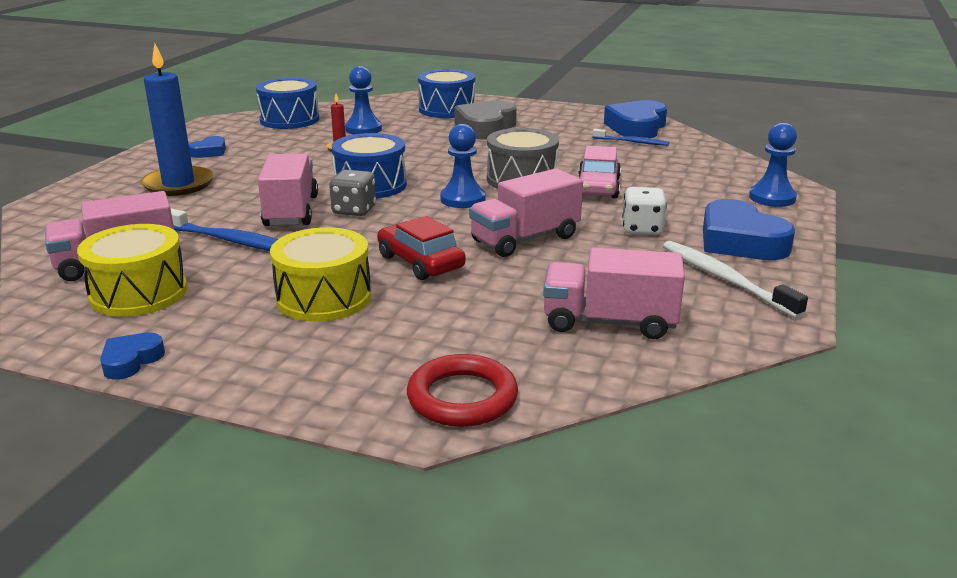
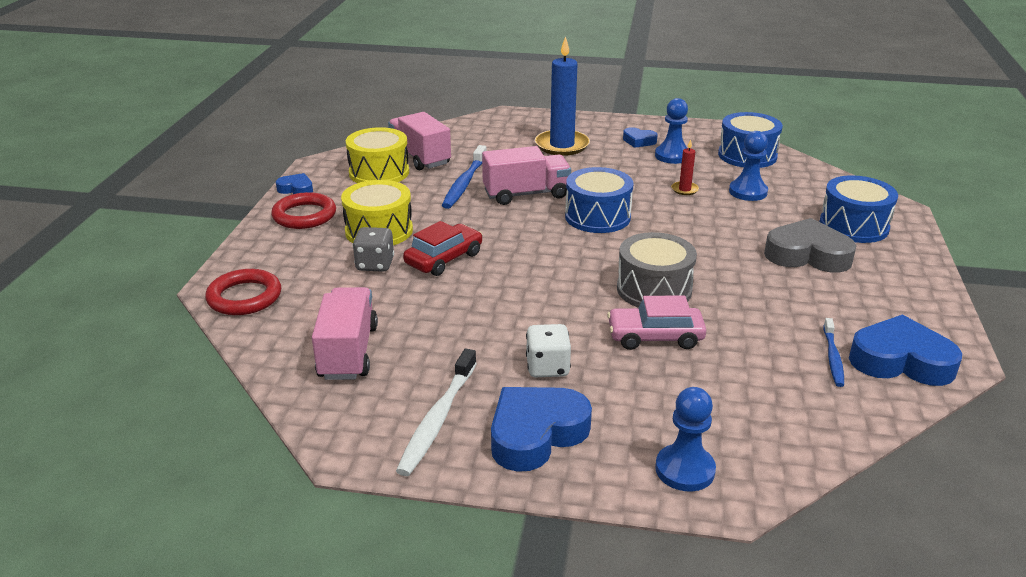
camera: 80 degrees right, 5 degrees up
(234, 352) = (304, 215): none -> red ring
(354, 210) = (538, 218): grey dice -> grey dice (375, 264)
(462, 199) = (584, 263): blue pawn -> blue pawn (672, 156)
(525, 239) = (502, 302): pink truck -> none
(725, 279) = (438, 419): white toothbrush -> white toothbrush turned 150 degrees clockwise

